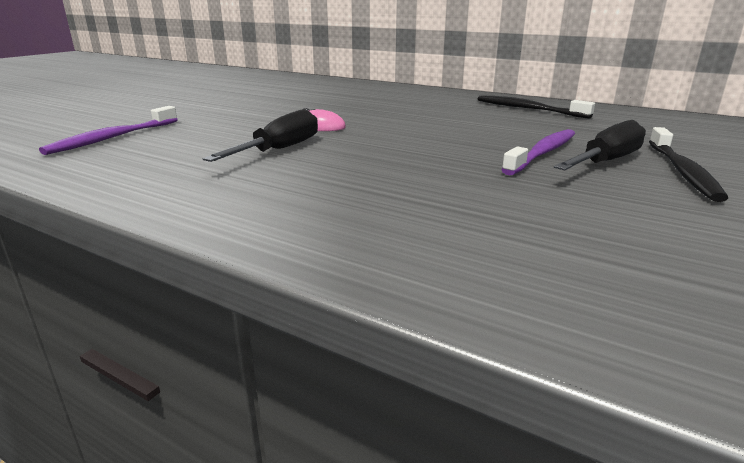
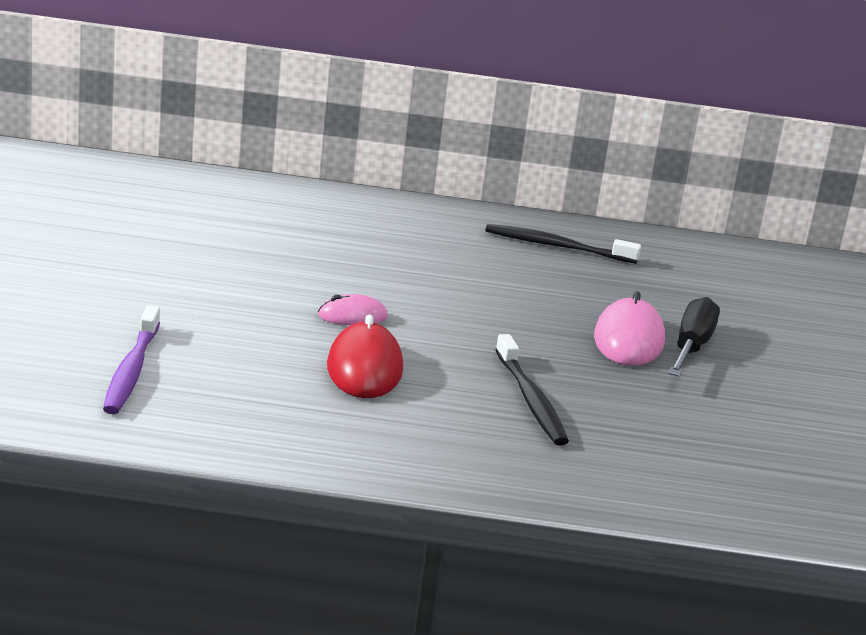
camera: 30 degrees left, 0 degrees up
(280, 150) = (364, 368): black screwdriver -> red mouse
(542, 153) = (628, 340): purple toothbrush -> pink mouse
(682, 171) = (758, 353): black toothbrush -> black toothbrush (530, 399)

